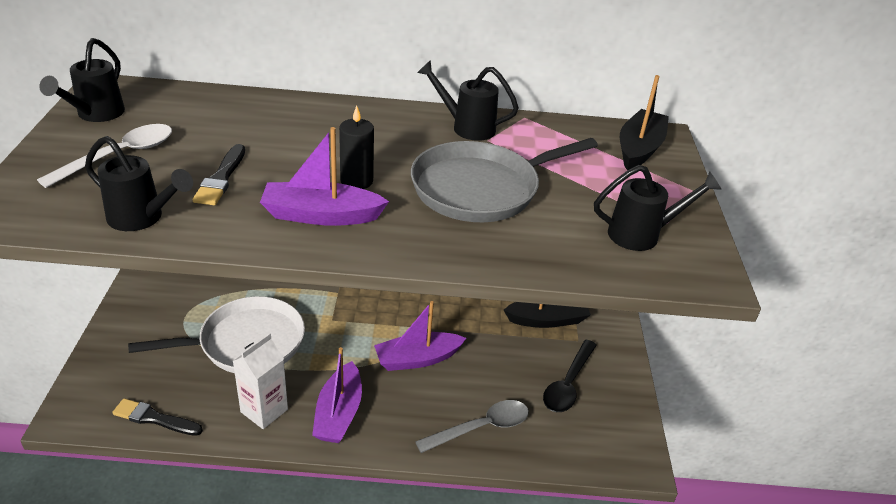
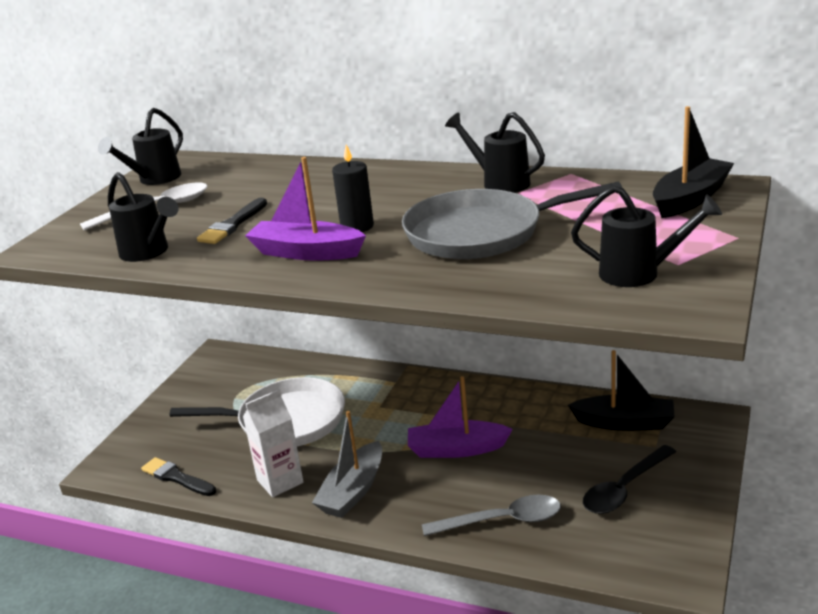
camera: 25 degrees right, 10 degrees down
(339, 413) = (353, 491): purple boat -> grey boat

